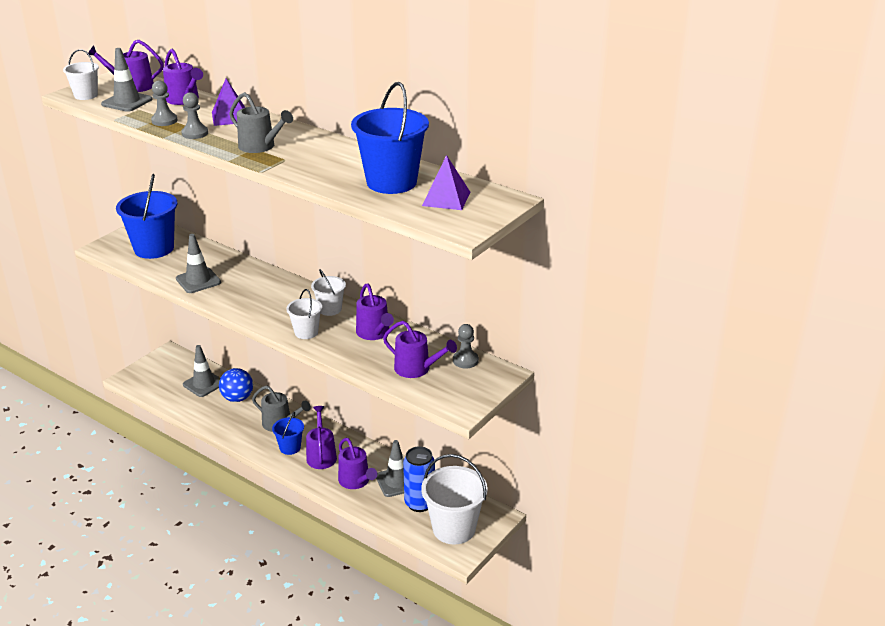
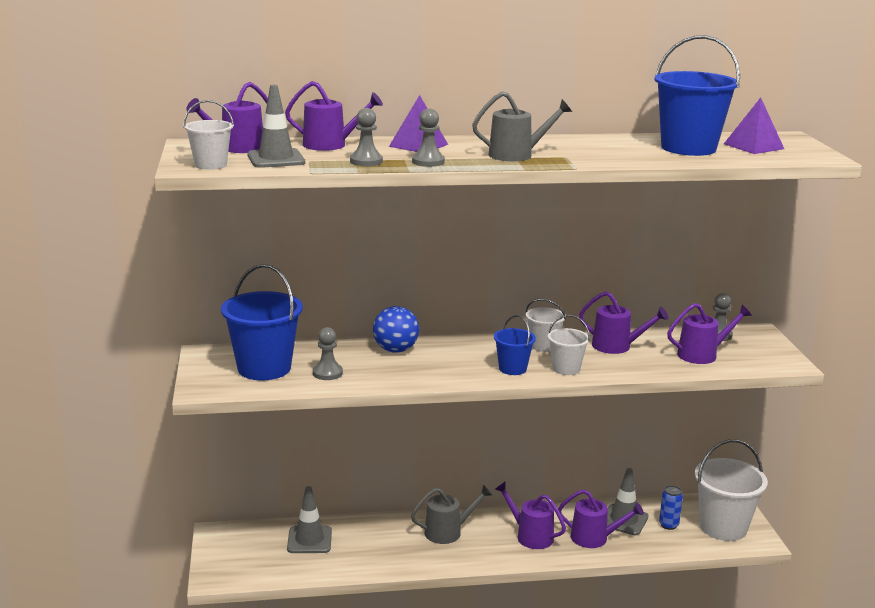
camera: 45 degrees left, 10 degrees down
(176, 267) = (327, 373): none -> grey pawn
(198, 281) = (376, 374): grey traffic cone -> none
(237, 398) = (367, 534): blue ball -> blue ball (395, 350)
(290, 448) = (493, 545): blue bucket -> blue bucket (512, 368)
(419, 503) = (668, 525): blue can -> blue can, size x0.59

